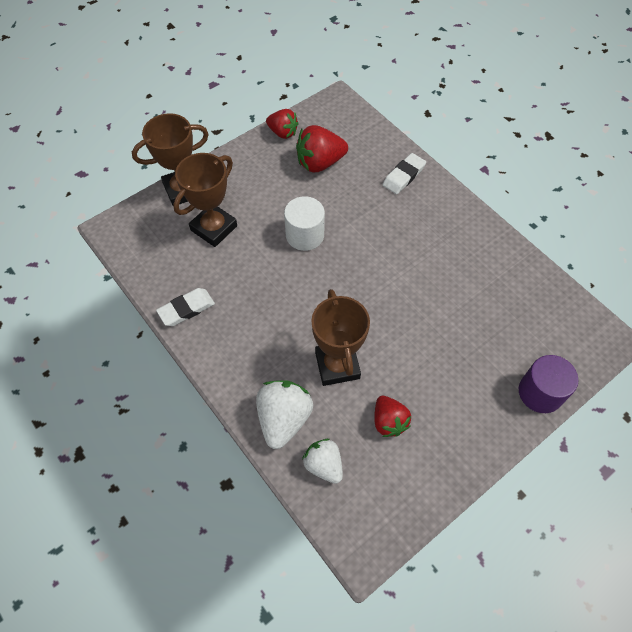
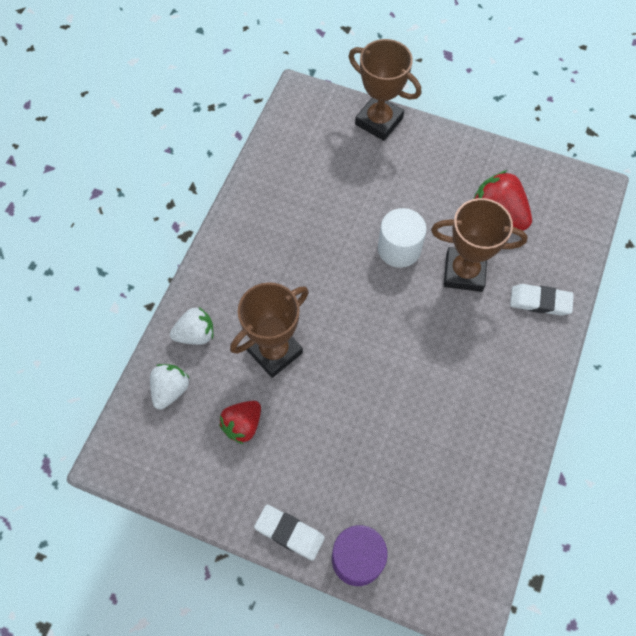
camera: 60 degrees right, 5 degrees up
(186, 309) = (256, 198): white eraser -> white eraser (289, 533)
(214, 228) = (354, 170): brown trophy -> brown trophy (464, 272)
(283, 132) = (510, 162): red strawberry -> none
(284, 419) = (195, 334): white strawberry -> white strawberry, size x0.66

